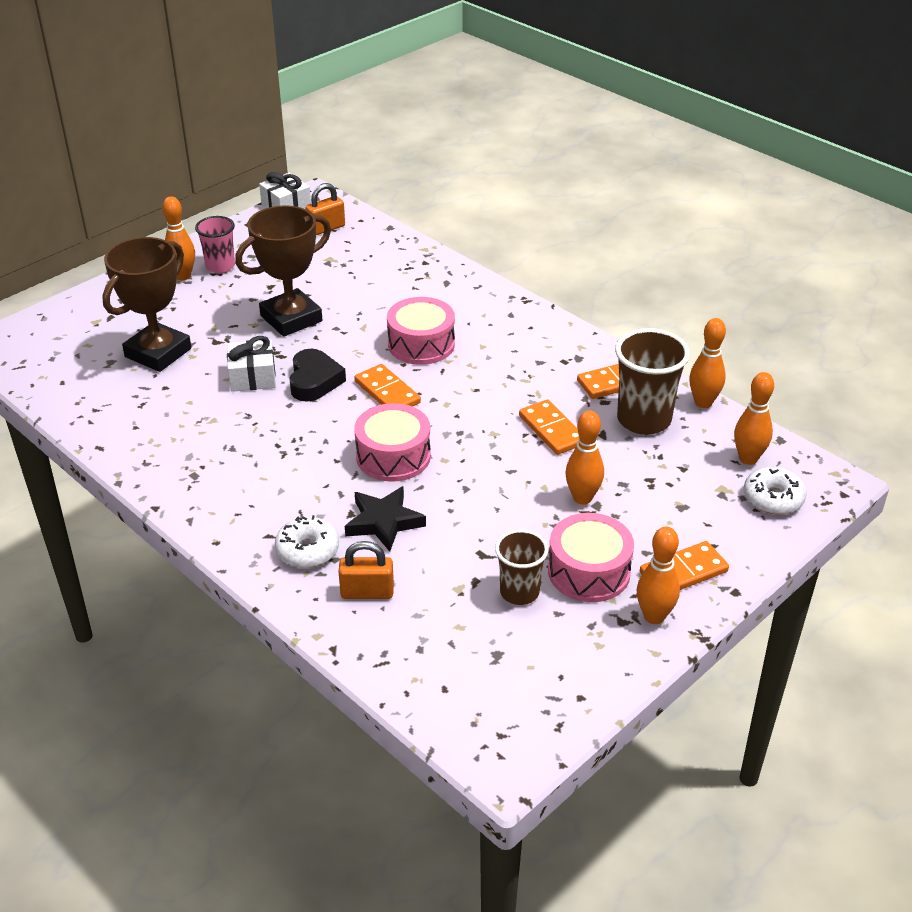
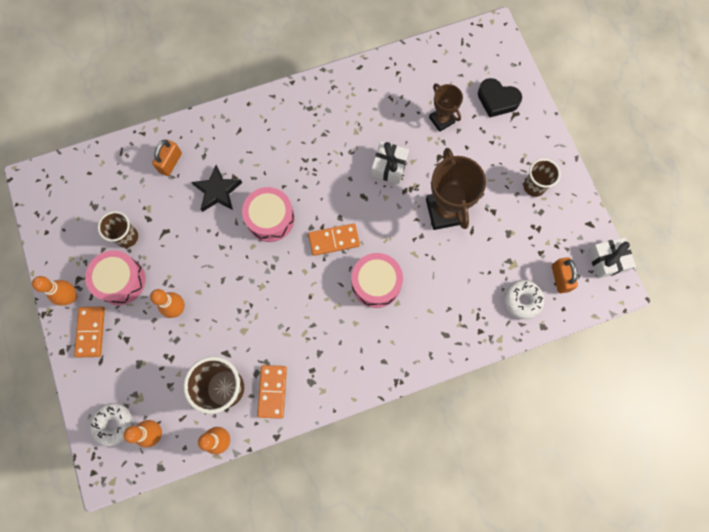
camera: 115 degrees right, 35 degrees up
(158, 353) = (441, 120): brown trophy -> brown trophy, size x0.59
(183, 276) = (531, 159): orange bowling pin -> none
(220, 266) = (534, 186): pink cup -> brown cup
(307, 550) = (217, 145): white donut -> white donut (522, 300)
(314, 381) = (367, 201): black heart -> black heart (497, 100)
(551, 430) = (246, 323): orange domino -> none

